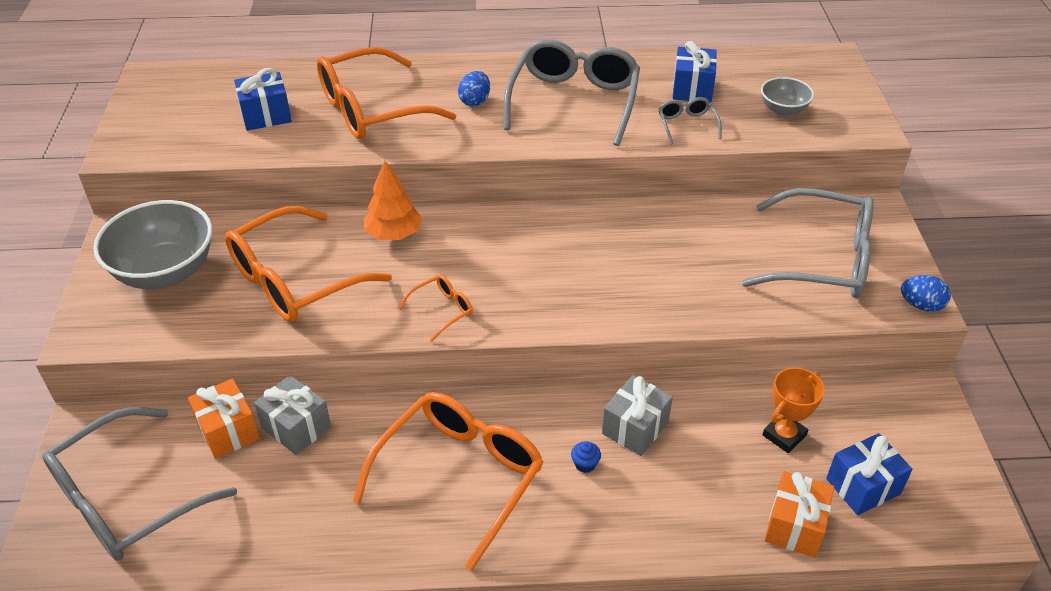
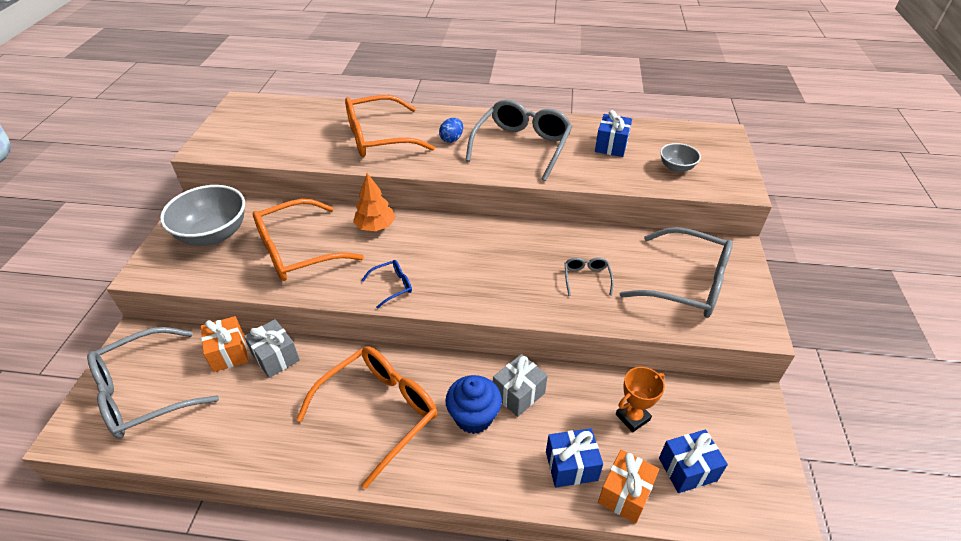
camera: 10 degrees right, 0 degrees up
(266, 115) = (306, 135): blue gift -> blue gift (571, 466)
(442, 310) = (392, 286): orange glasses -> blue glasses
(585, 464) = (473, 417): blue cupcake -> blue cupcake, size x2.40
(687, 125) = (600, 171): grey glasses -> grey glasses (586, 278)
(921, 305) = (759, 330): blue egg -> none

